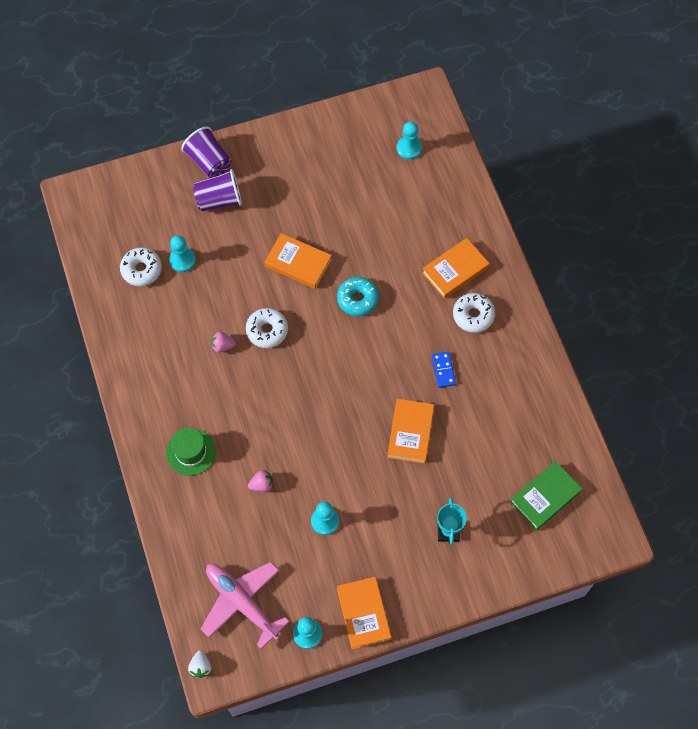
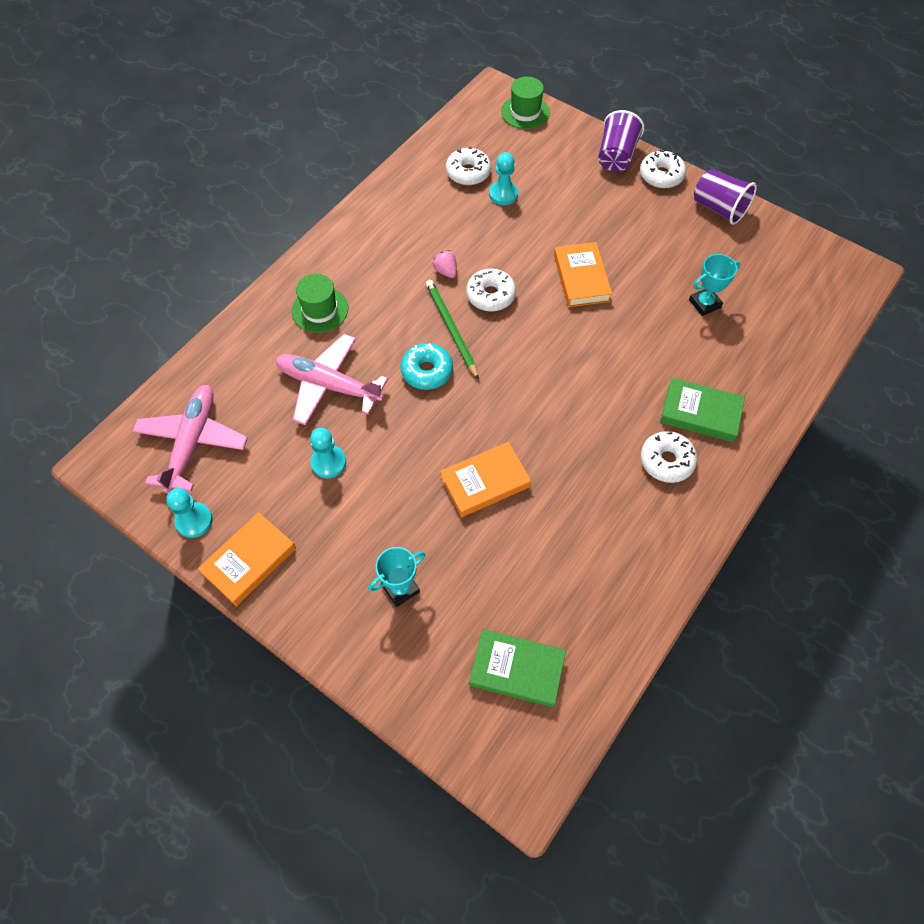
camera: 55 degrees right, 5 degrees down
(113, 189) = (525, 112): none -> green hat
(201, 666) = (103, 447): white strawberry -> none
(219, 200) = (586, 185): purple cup -> purple cup (718, 208)
(250, 146) = (661, 175): none -> white donut
(262, 484) = (328, 385): pink strawberry -> pink plane
(276, 375) = (451, 329): none -> green pencil
(357, 299) = (589, 347): turquoise donut -> turquoise donut (427, 371)
(377, 204) = (704, 303): none -> turquoise trophy
(409, 148) = (789, 293): turquoise pawn -> none
(443, 370) = (580, 470): blue domino -> none
(455, 270) = (700, 413): orange book -> green book

